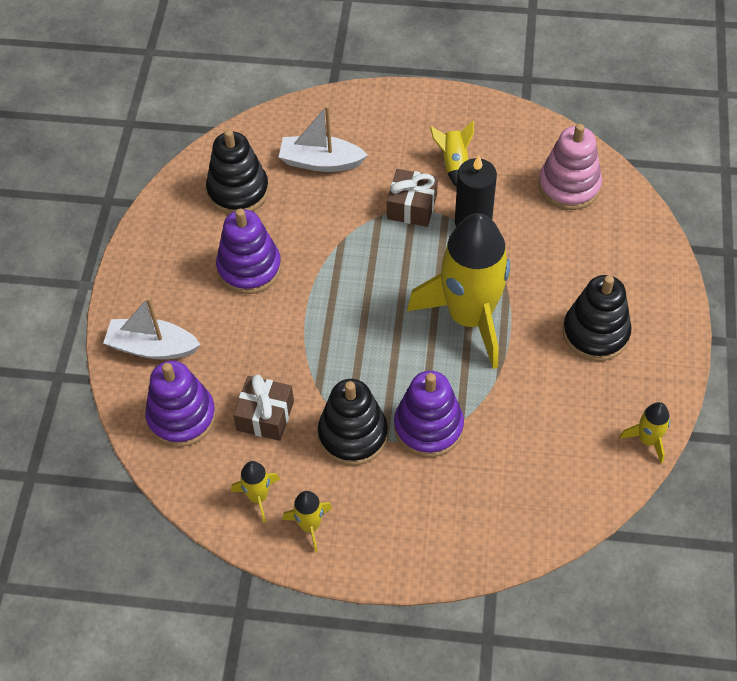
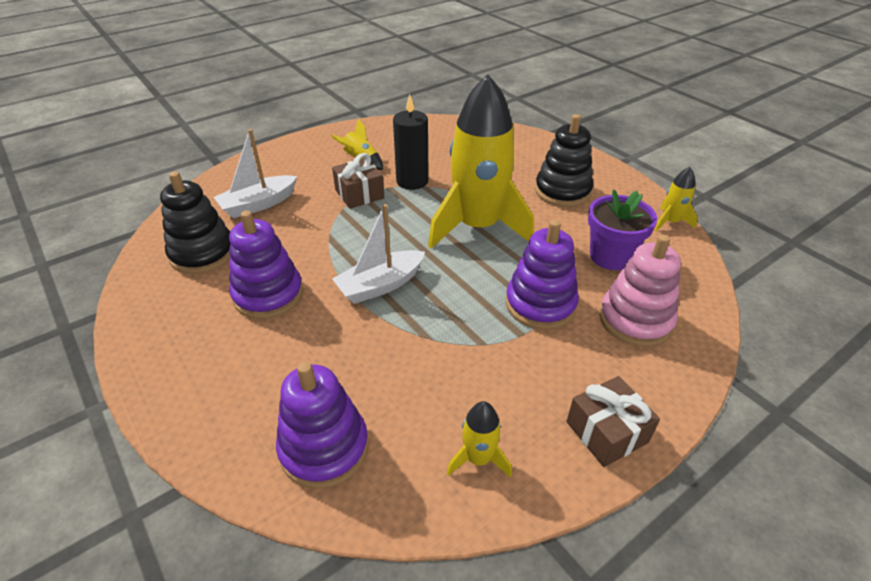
camera: 45 degrees left, 15 degrees down
(152, 347) = (229, 410): white boat -> white boat (380, 285)
(265, 416) = (405, 388): brown gift -> brown gift (607, 432)
(310, 526) = (551, 444): yellow rocket -> none
(353, 435) = (494, 349): black stacking toy -> none
(542, 430) = (610, 256): none -> purple flower pot
(569, 186) = (447, 138): pink stacking toy -> pink stacking toy (635, 320)

